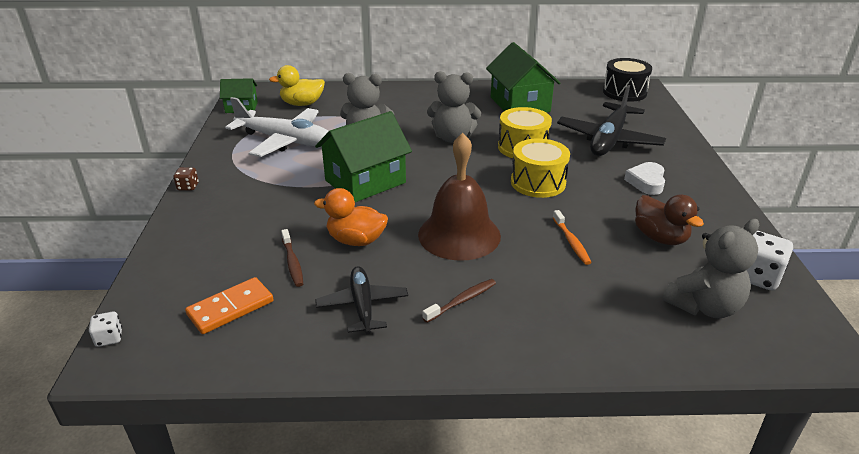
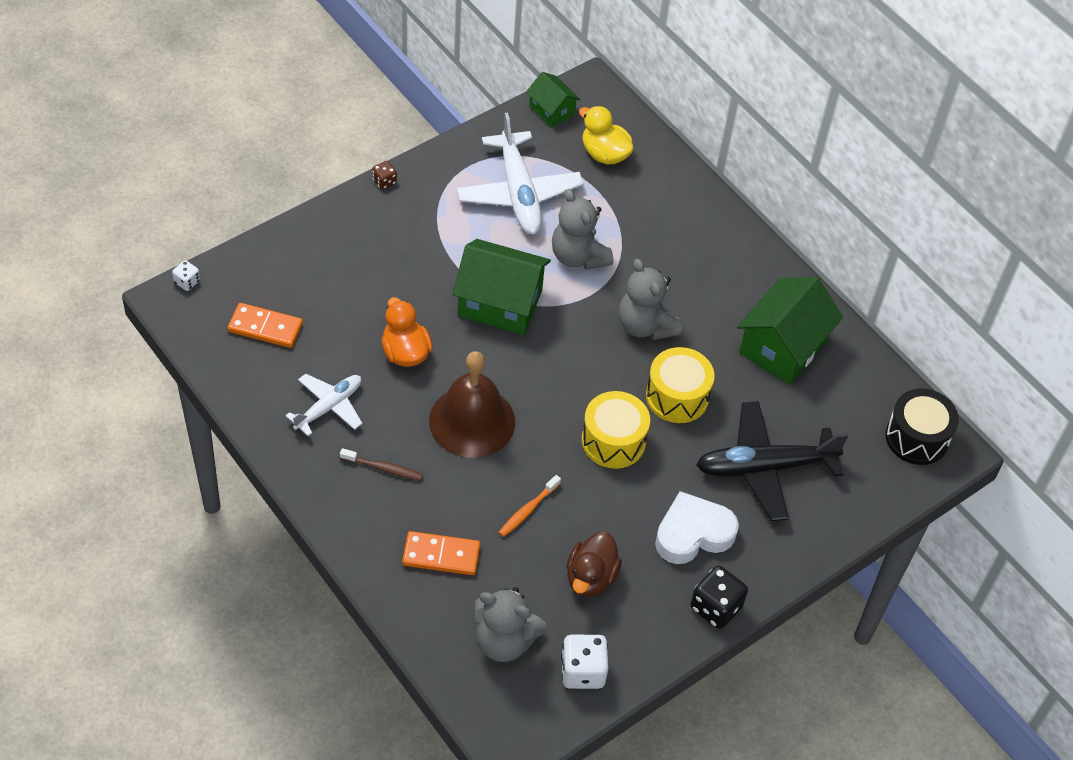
camera: 50 degrees right, 20 degrees up
(292, 262) = (343, 329): brown toothbrush -> none
(362, 306) = (329, 407): black plane -> white plane
(585, 305) = (441, 555): none -> orange domino
(646, 182) = (693, 533): white heart -> white heart, size x1.51
(720, 196) = (715, 607): none -> black dice

